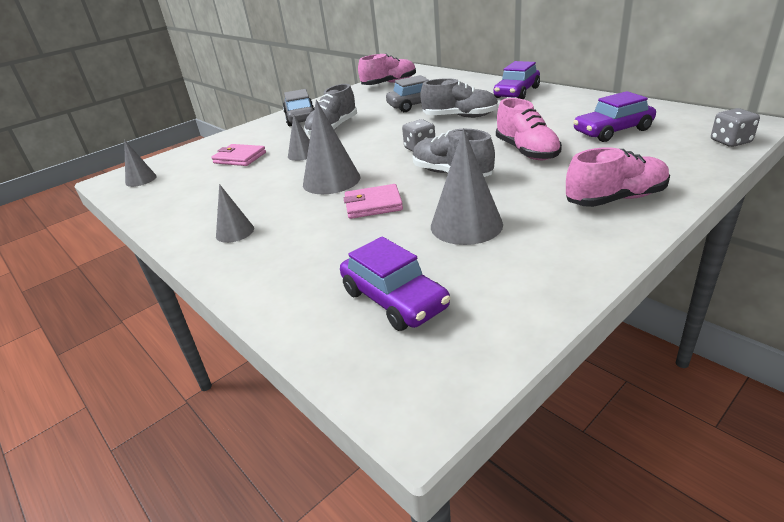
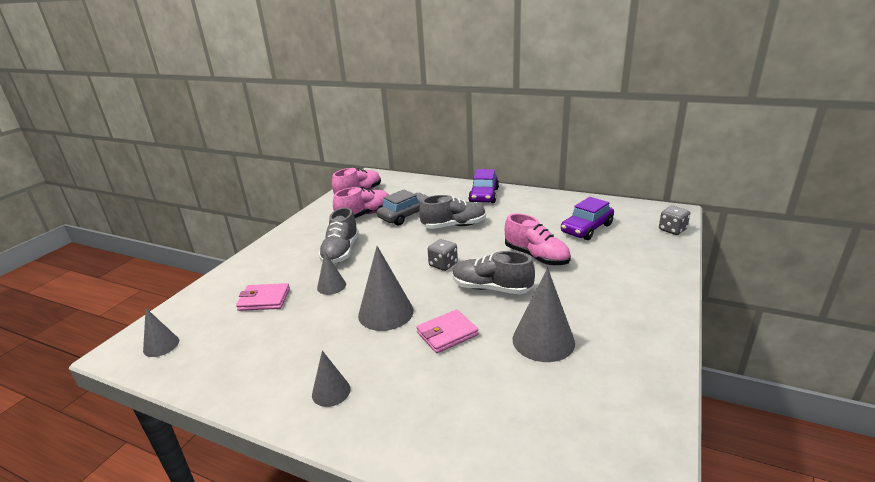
camera: 25 degrees left, 5 degrees down
(300, 118) = (295, 241): grey car -> none
(394, 299) = (541, 431): purple car -> none
(615, 199) = (635, 294): pink shoe -> pink shoe (364, 215)

